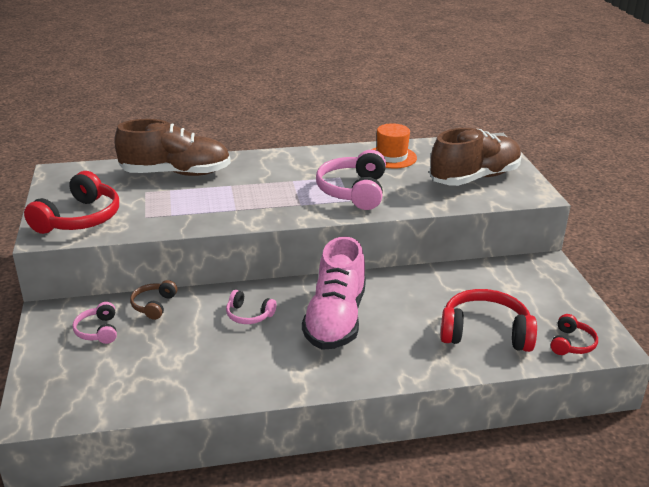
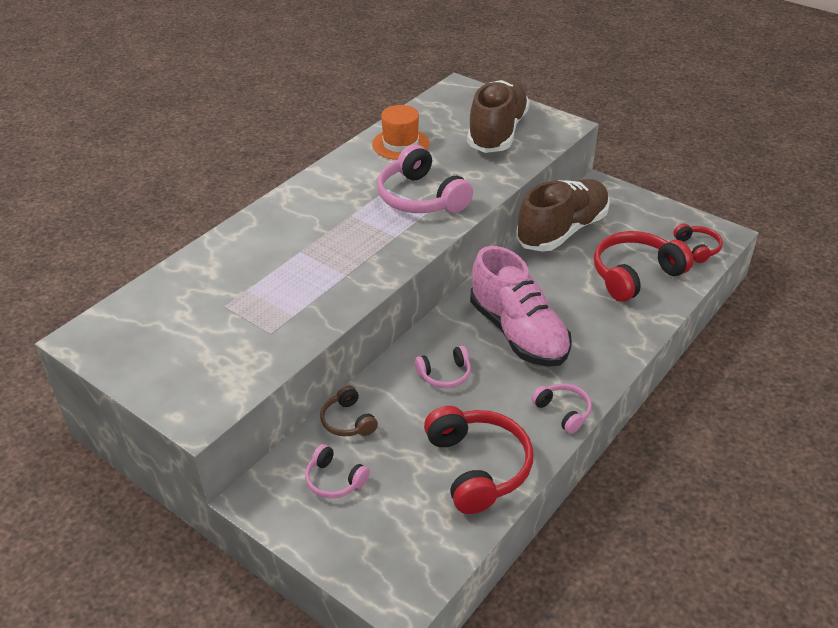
camera: 40 degrees left, 10 degrees up
(80, 218) = (204, 375): red headphones -> red headphones (478, 467)
(176, 173) = (222, 268): brown shoe -> brown shoe (562, 231)
(290, 383) = (563, 411): none -> pink headphones

